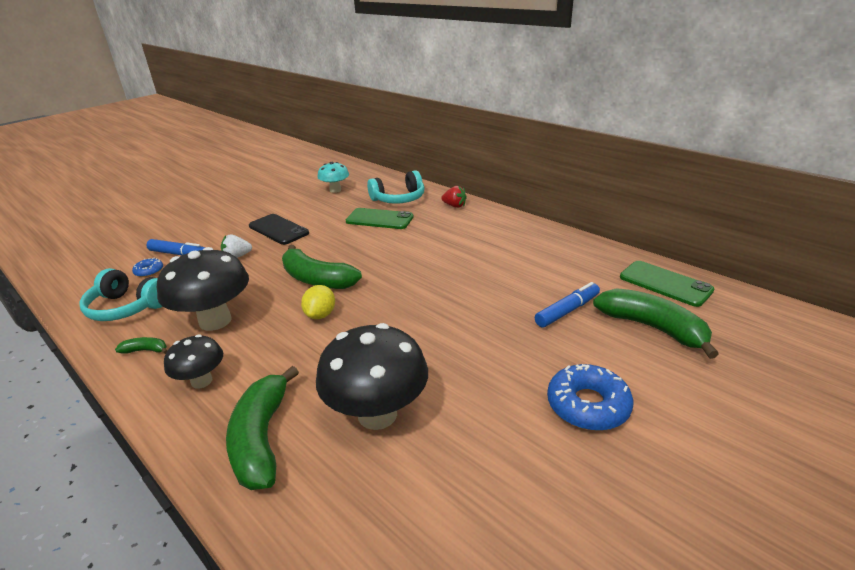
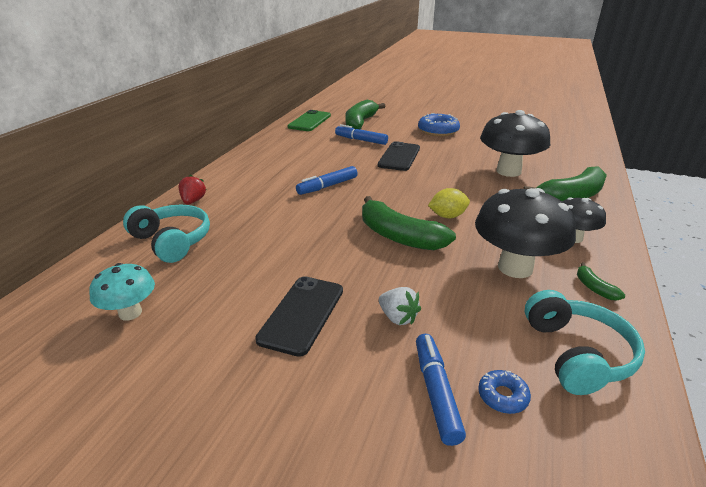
camera: 115 degrees left, 0 degrees up
(317, 279) = (399, 236): green banana -> green banana turned 120 degrees clockwise
(379, 219) = (241, 239): green phone -> none
(438, 263) = (327, 186): none -> blue marker
(489, 327) = (399, 157): none -> black phone

